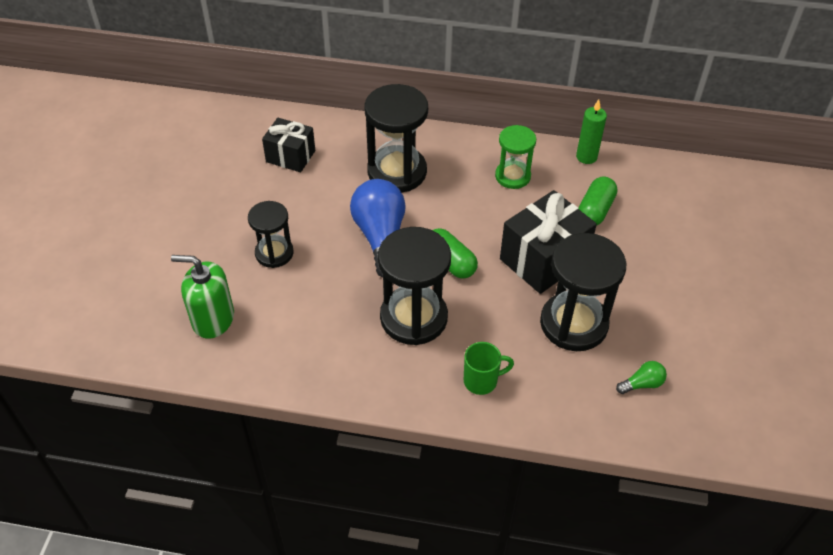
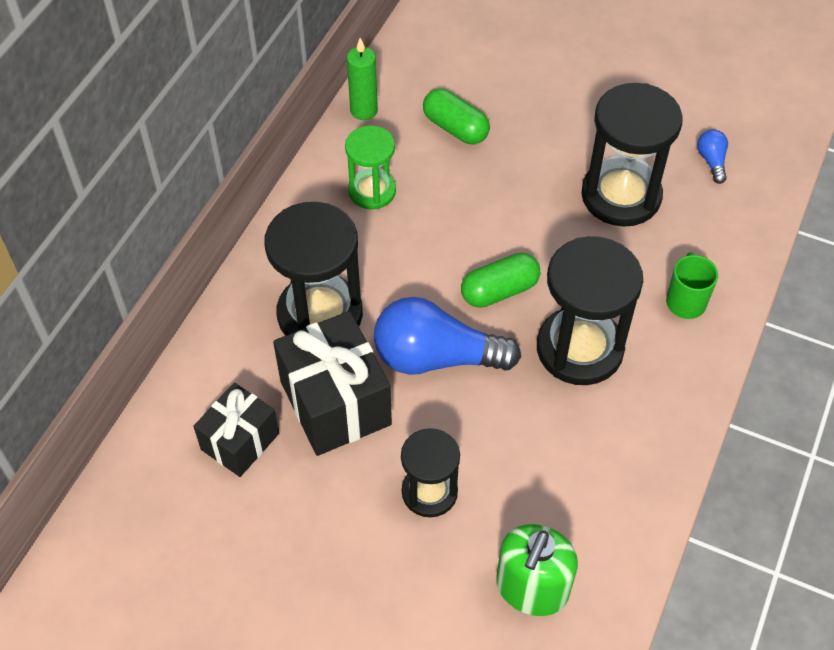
camera: 75 degrees left, 5 degrees up
(543, 259) = (519, 197): black gift -> black gift (335, 403)
(642, 384) = (711, 161): green light bulb -> blue light bulb

